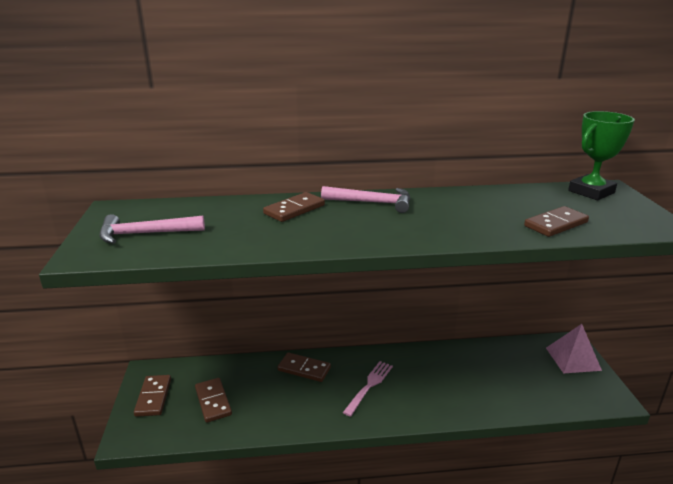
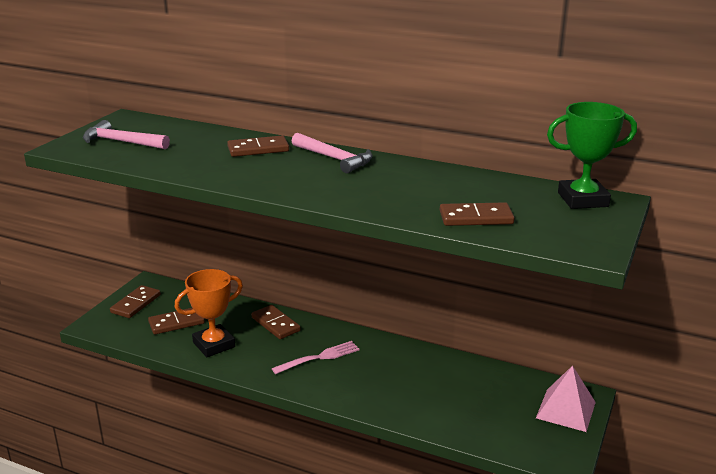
camera: 30 degrees right, 0 degrees up
(213, 401) = (176, 323): brown domino -> brown domino turned 60 degrees clockwise
(269, 410) = (214, 345): none -> orange trophy

